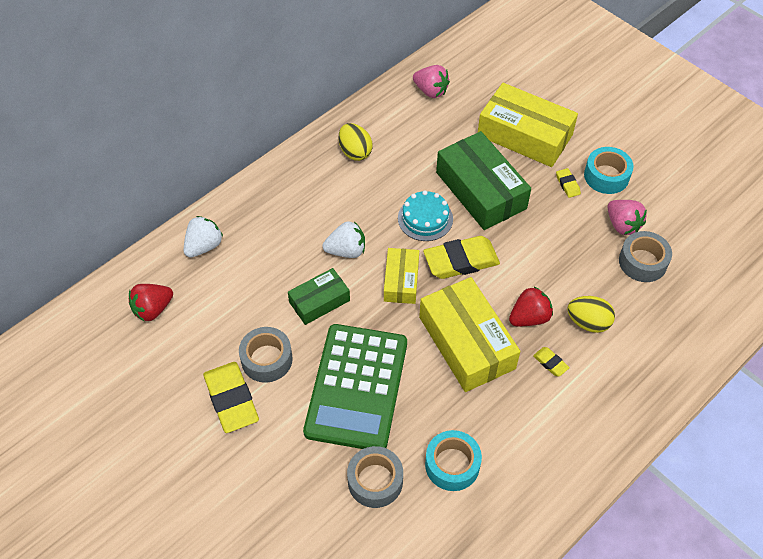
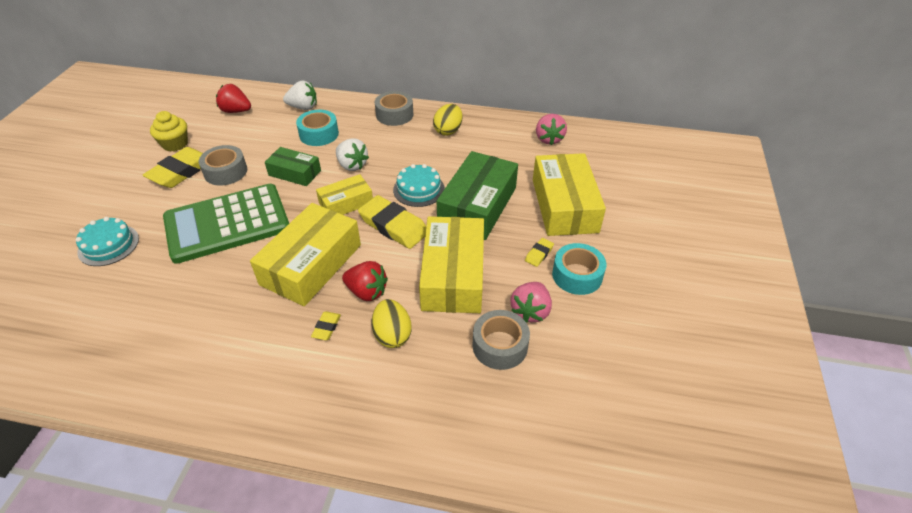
camera: 55 degrees right, 10 degrees down
(170, 389) = (175, 144): none -> yellow cupcake
(311, 501) = (108, 245): none -> turquoise cake
(375, 481) = (142, 270): grey tape -> grey tape (394, 115)
(452, 465) = (179, 309): turquoise tape -> turquoise tape (319, 134)
(551, 251) = (453, 275): none -> yellow box

